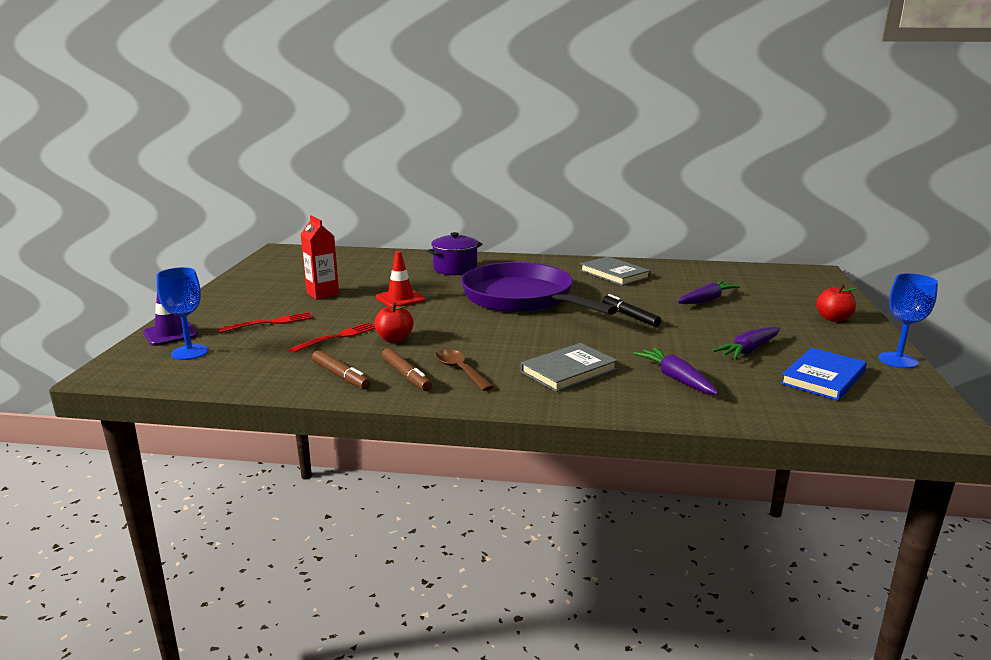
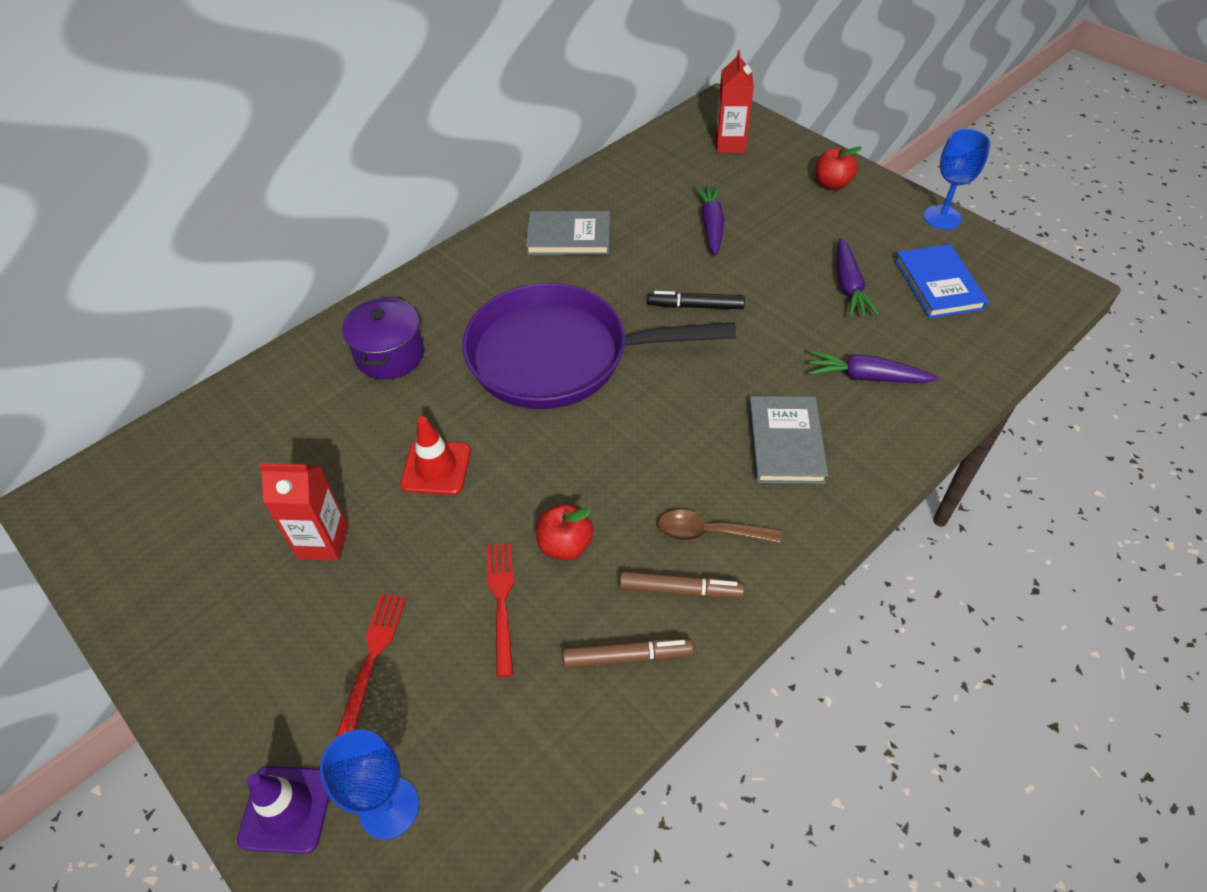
camera: 50 degrees left, 30 degrees up
(790, 284) = (730, 145): none -> red carton

